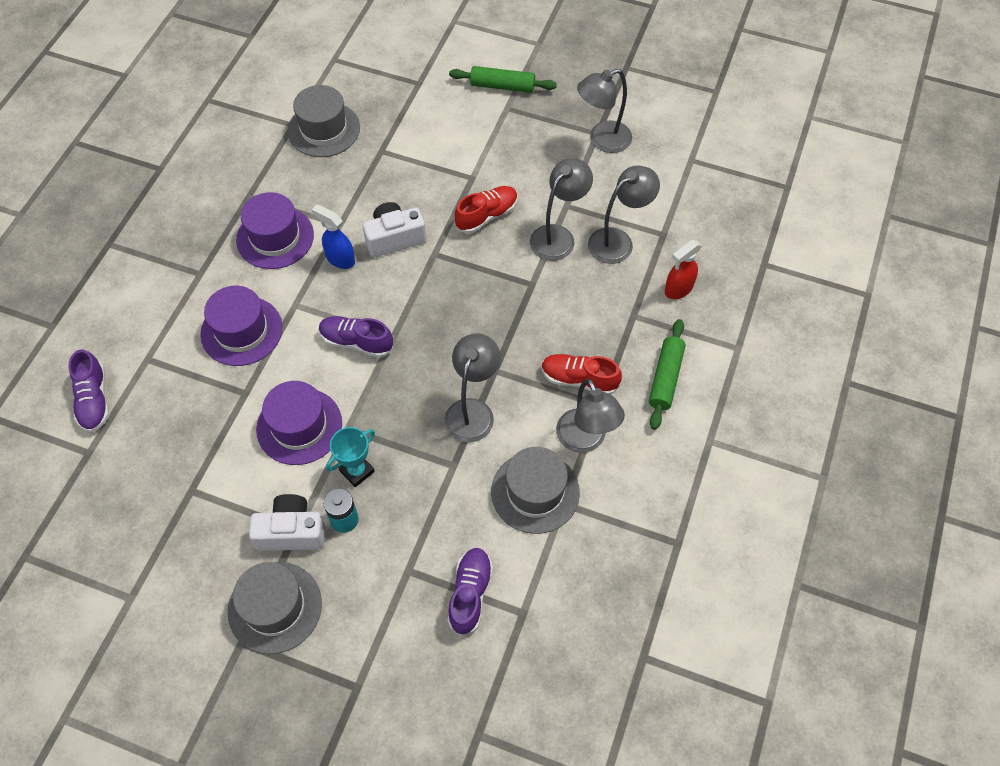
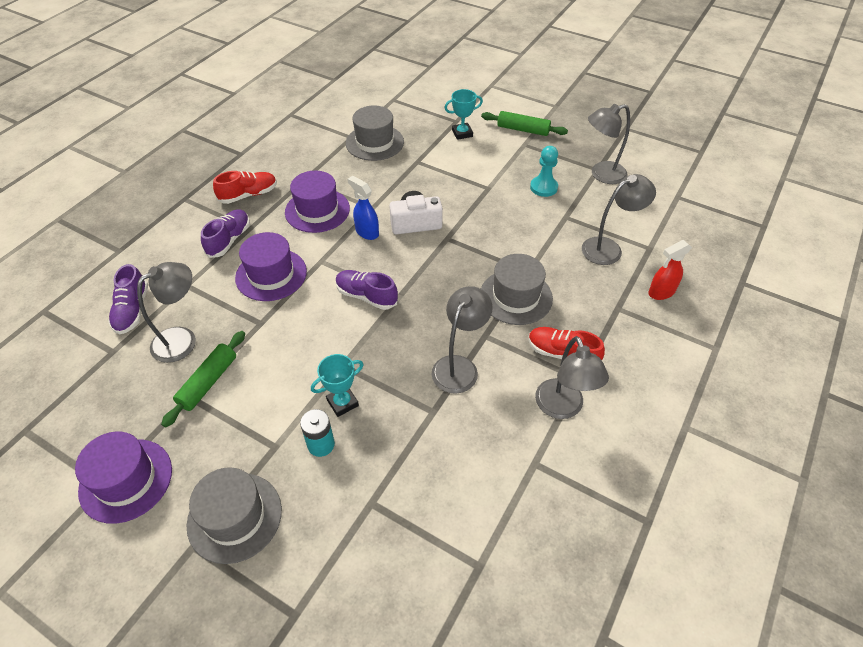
camera: 10 degrees right, 10 degrees down
(292, 532) = (269, 448): white camera -> none
(299, 426) = (300, 356): purple hat -> purple hat (126, 480)
(429, 101) = (462, 133): none -> turquoise trophy
(470, 594) = (428, 537): purple shoe -> purple shoe (229, 240)
(487, 216) = (496, 216): red shoe -> red shoe (248, 195)
(535, 492) = (508, 448): grey hat -> grey hat (516, 297)
(536, 168) = (543, 187): none -> turquoise pawn
(558, 236) = (556, 238): grey lamp -> grey lamp (182, 339)
(665, 378) = (645, 364): green rolling pin -> green rolling pin (208, 382)

